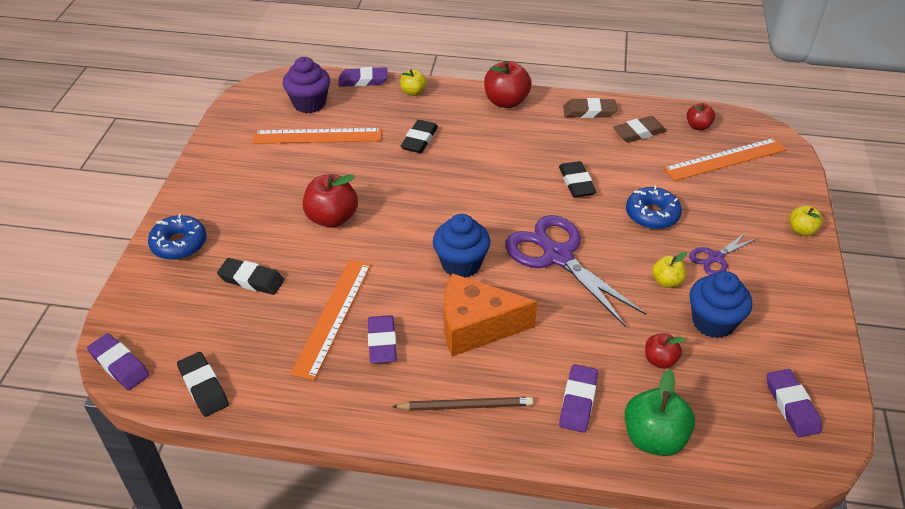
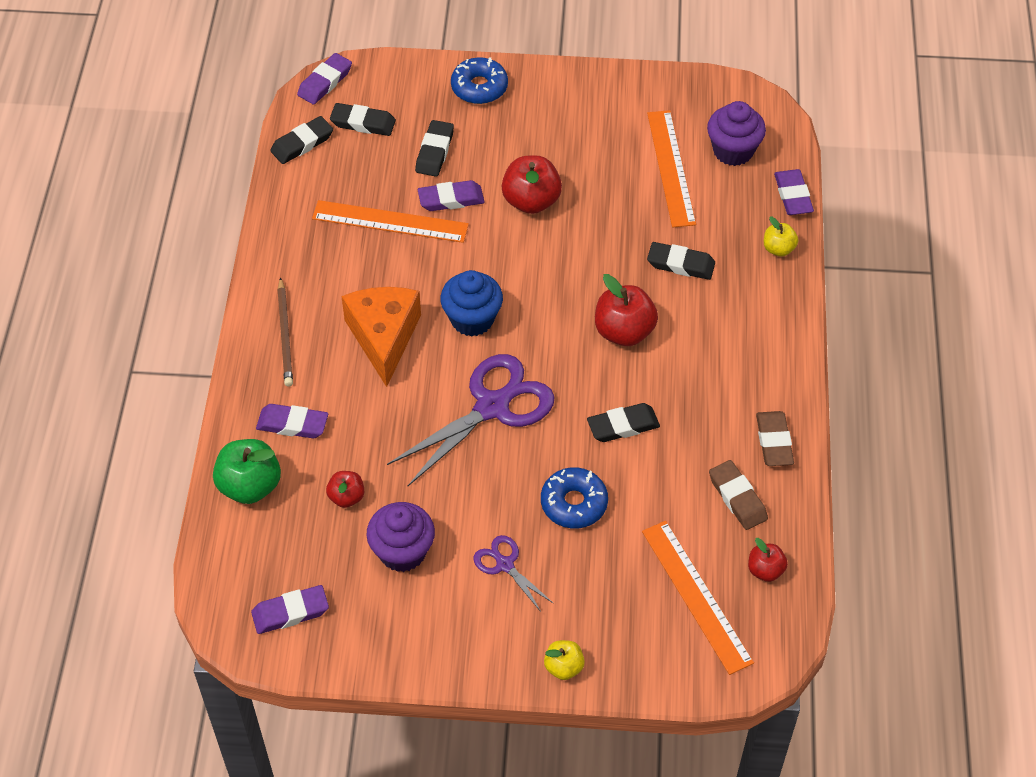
camera: 85 degrees right, 10 degrees up
(192, 334) = (363, 123): none -> black eraser
(382, 342) = (359, 264): purple eraser -> purple eraser (451, 199)
(506, 101) = (778, 348): red apple -> red apple (624, 331)
(666, 281) = (461, 511): yellow apple -> none
(713, 322) = (402, 552): blue cupcake -> purple cupcake

